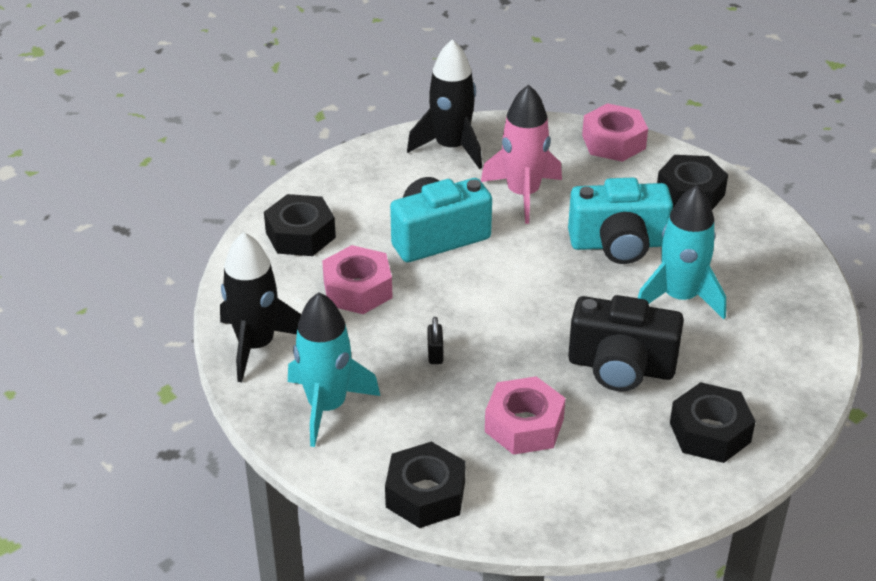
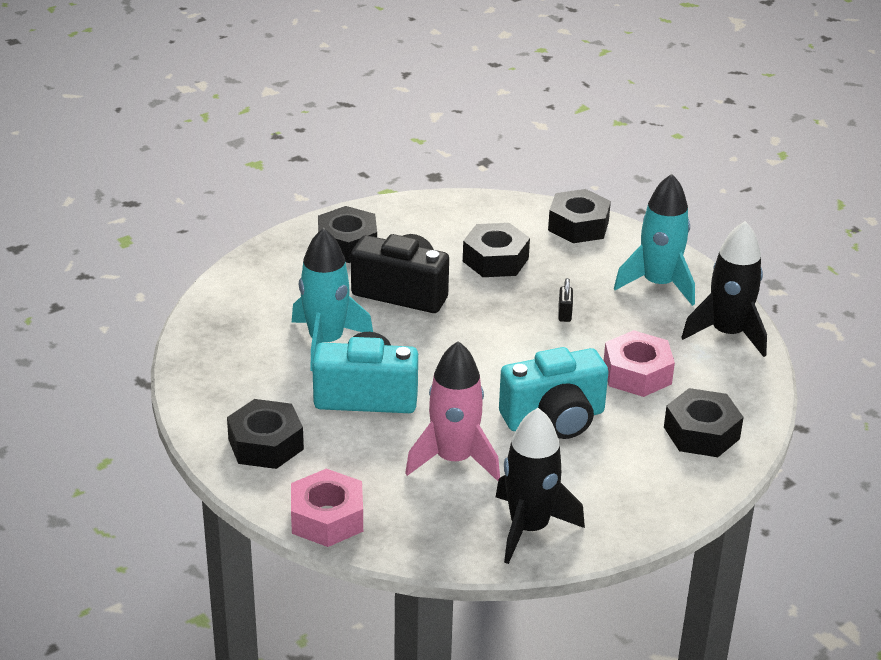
camera: 175 degrees left, 5 degrees down
(524, 425) = (495, 260): pink nut -> black nut

